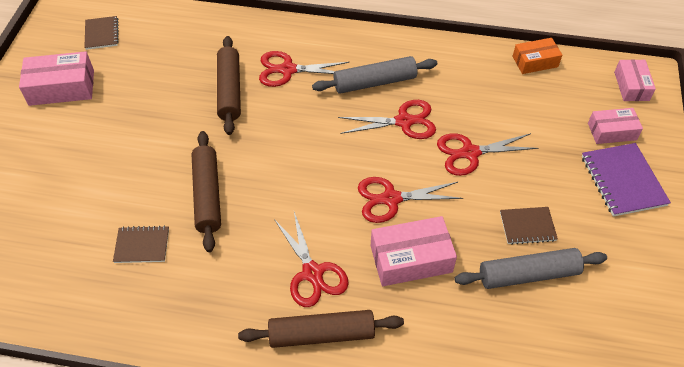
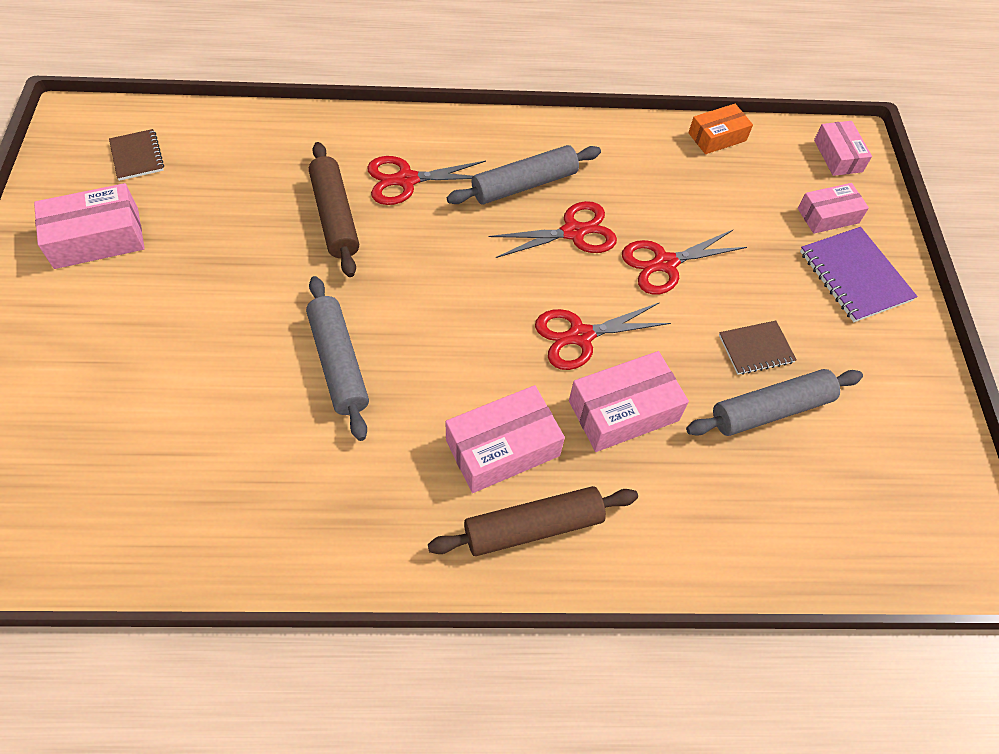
camera: 15 degrees left, 5 degrees up
(142, 245) = (264, 444): brown notebook -> none
(207, 195) = (338, 363): brown rolling pin -> grey rolling pin
(312, 273) = (502, 448): red scissors -> pink box

